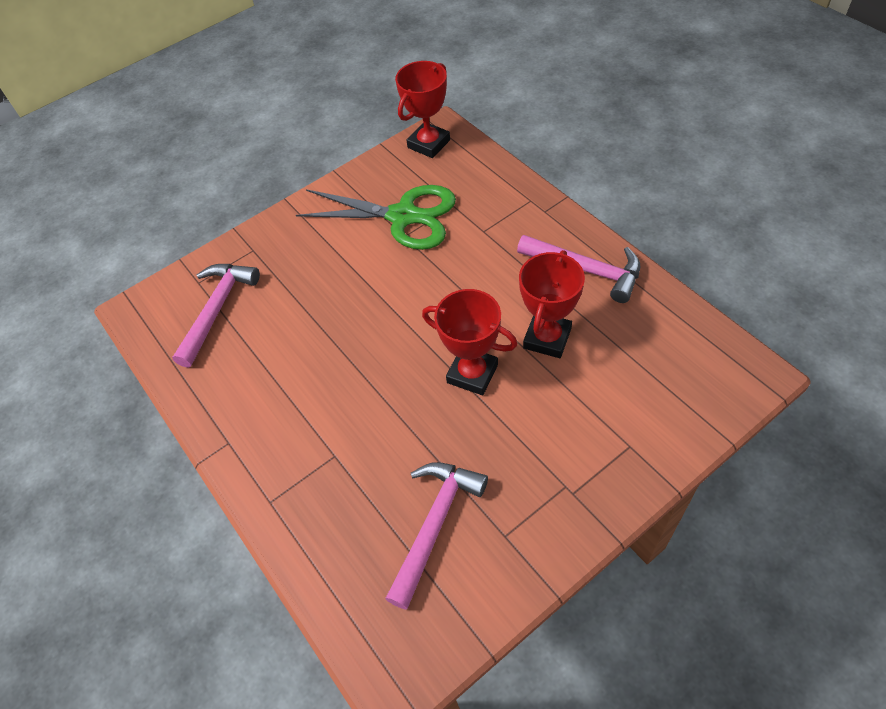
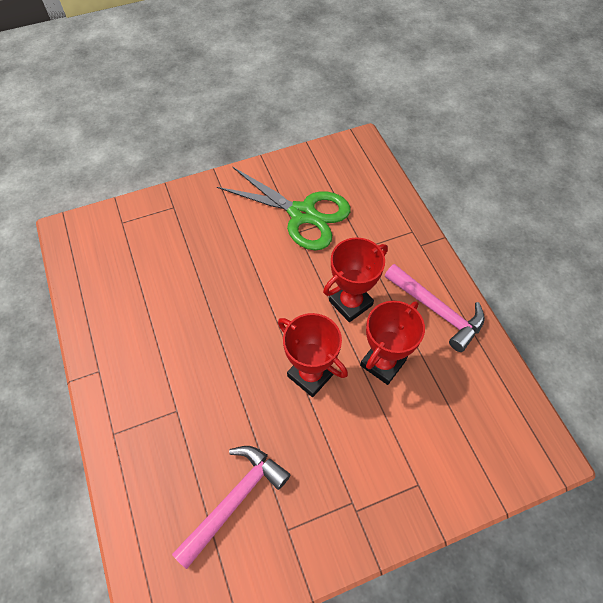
camera: 10 degrees right, 5 degrees up
(217, 309) = (128, 251): pink hammer -> none
(428, 144) = (345, 154): red trophy -> red trophy (350, 303)

